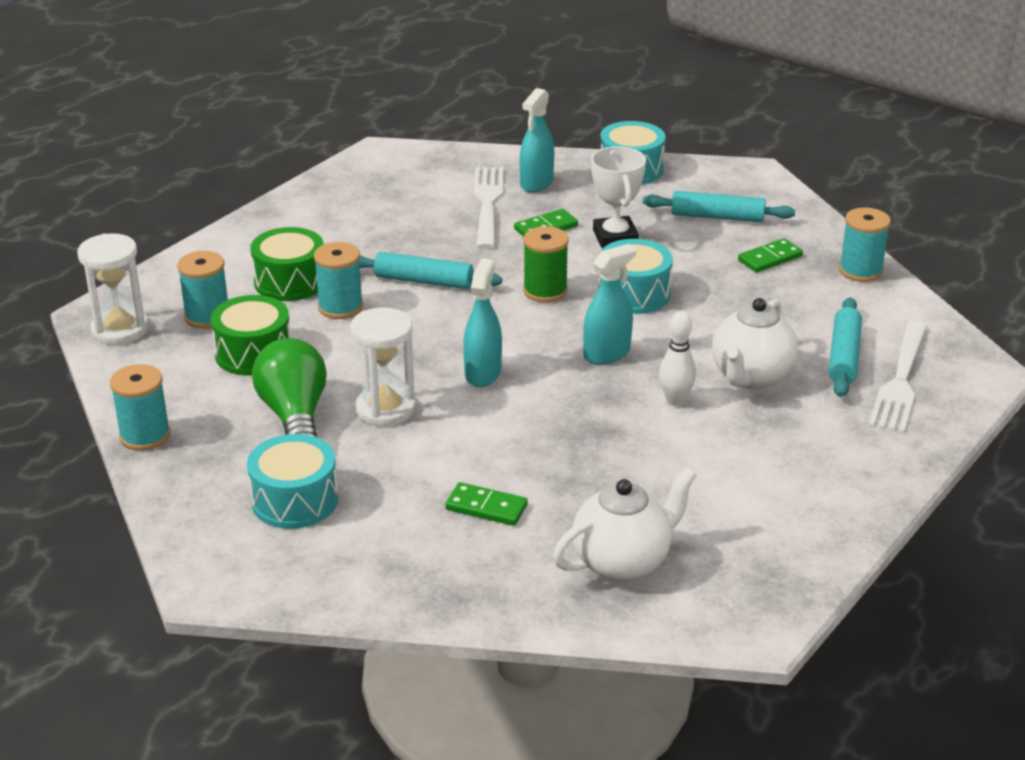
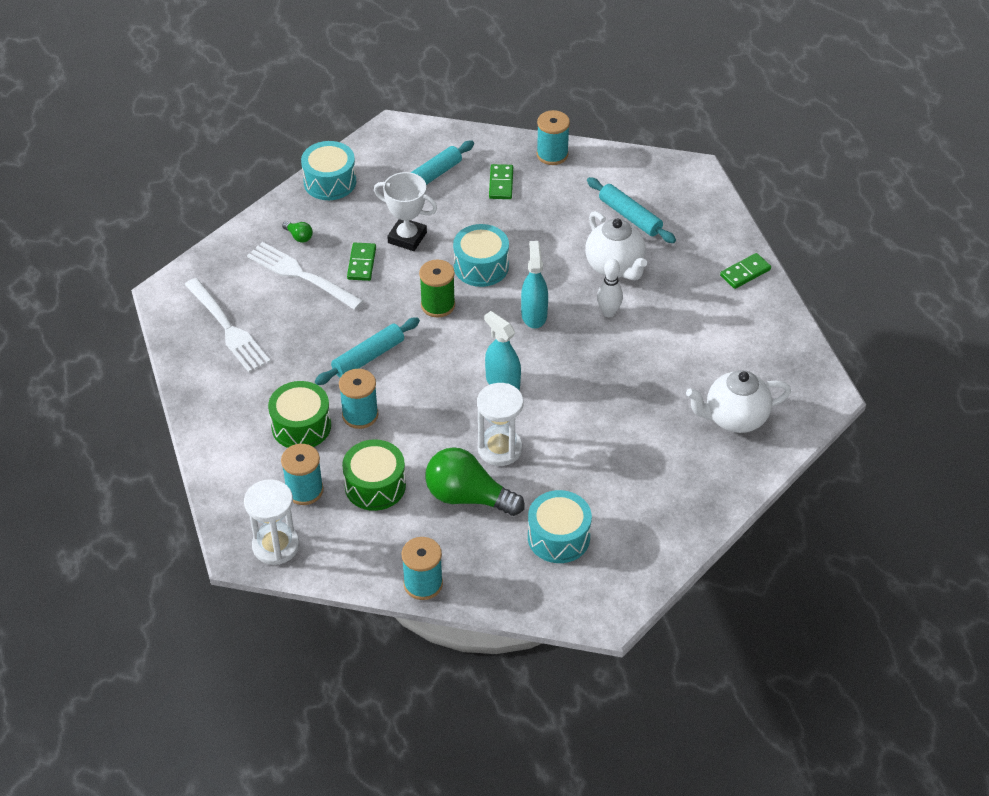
camera: 55 degrees left, 15 degrees up
(486, 507) = (639, 451): green domino -> green domino (745, 272)
(536, 183) = (299, 236): turquoise spray bottle -> green light bulb
(622, 562) = (734, 418): white teapot -> white teapot turned 105 degrees counterclockwise
(900, 380) = (673, 209): white fork -> white fork (228, 328)

